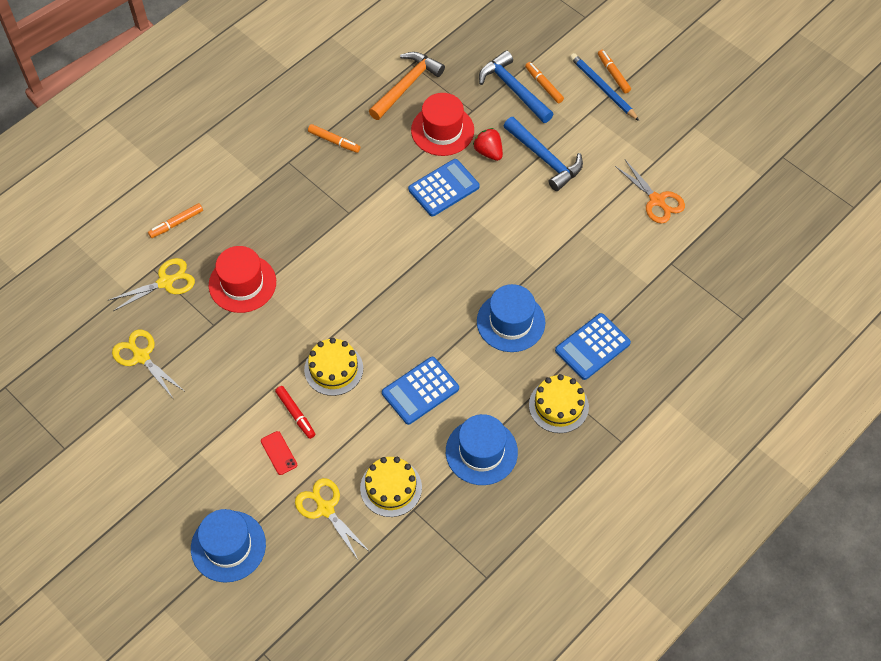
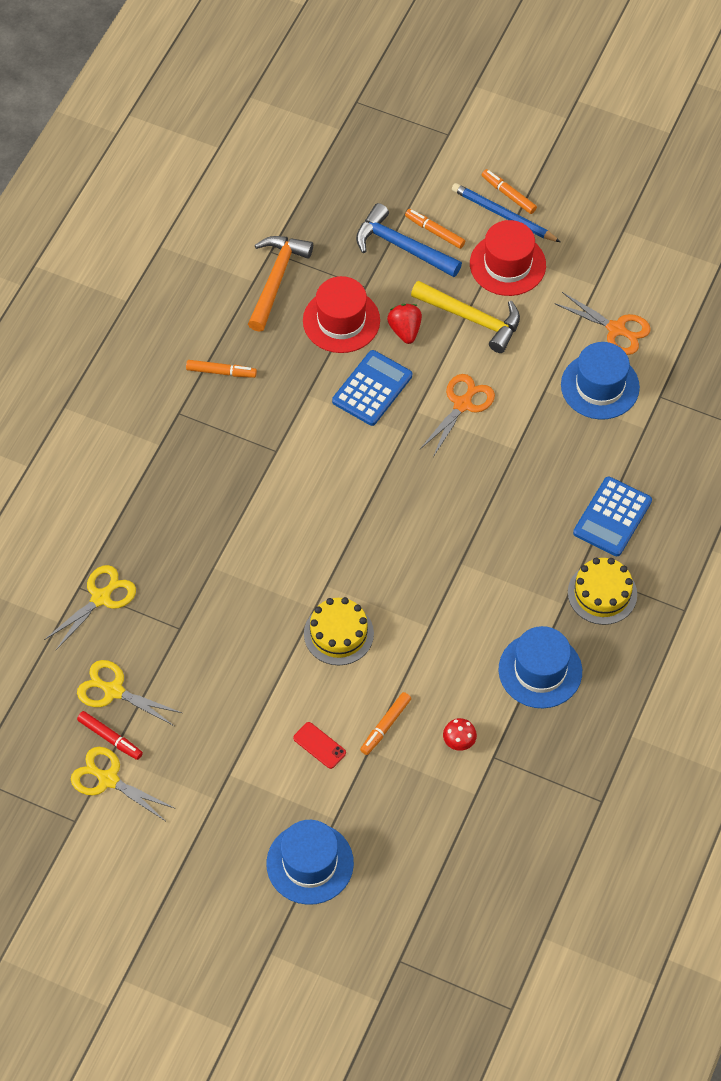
camera: 20 degrees left, 0 degrees up
(176, 223) = (81, 526): orange marker -> orange marker (385, 726)
(242, 283) = (191, 571): red hat -> red hat (507, 264)
(296, 414) = (319, 697): red marker -> red marker (110, 738)
(325, 509) = (398, 788): yellow scissors -> yellow scissors (108, 779)
(391, 488) = (459, 741): yellow cake -> red mushroom
(420, 391) = (445, 626): blue calculator -> none
(488, 152) = (405, 330): red strawberry -> red strawberry turned 45 degrees clockwise
(509, 221) = (462, 404): none -> orange scissors
(510, 322) = (512, 518): blue hat -> blue hat (600, 386)
(545, 158) = (472, 318): blue hammer -> yellow hammer

